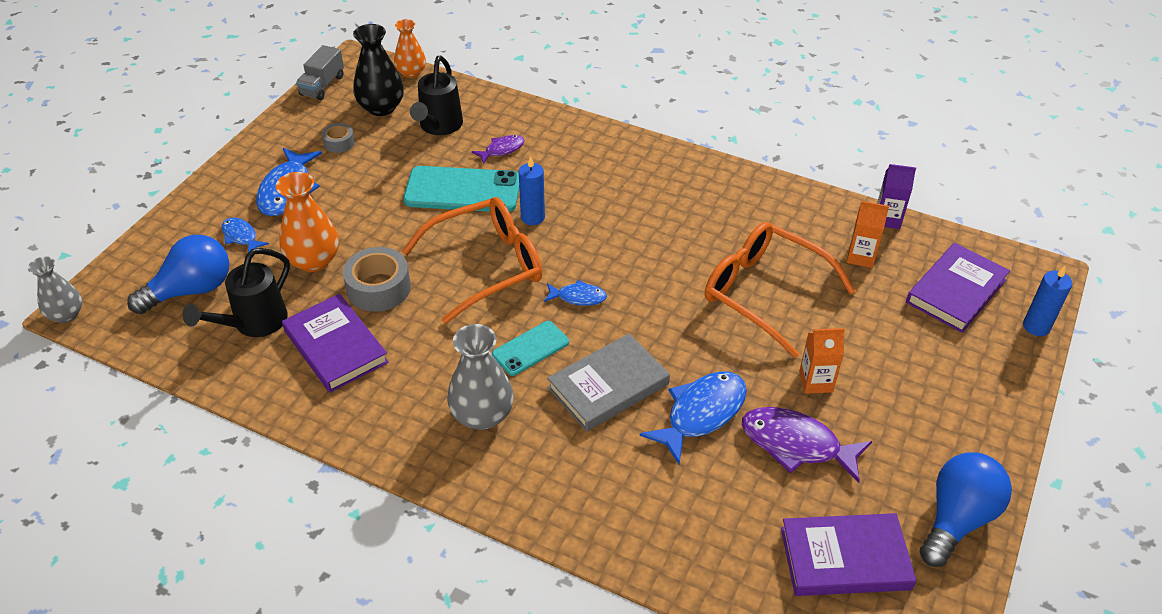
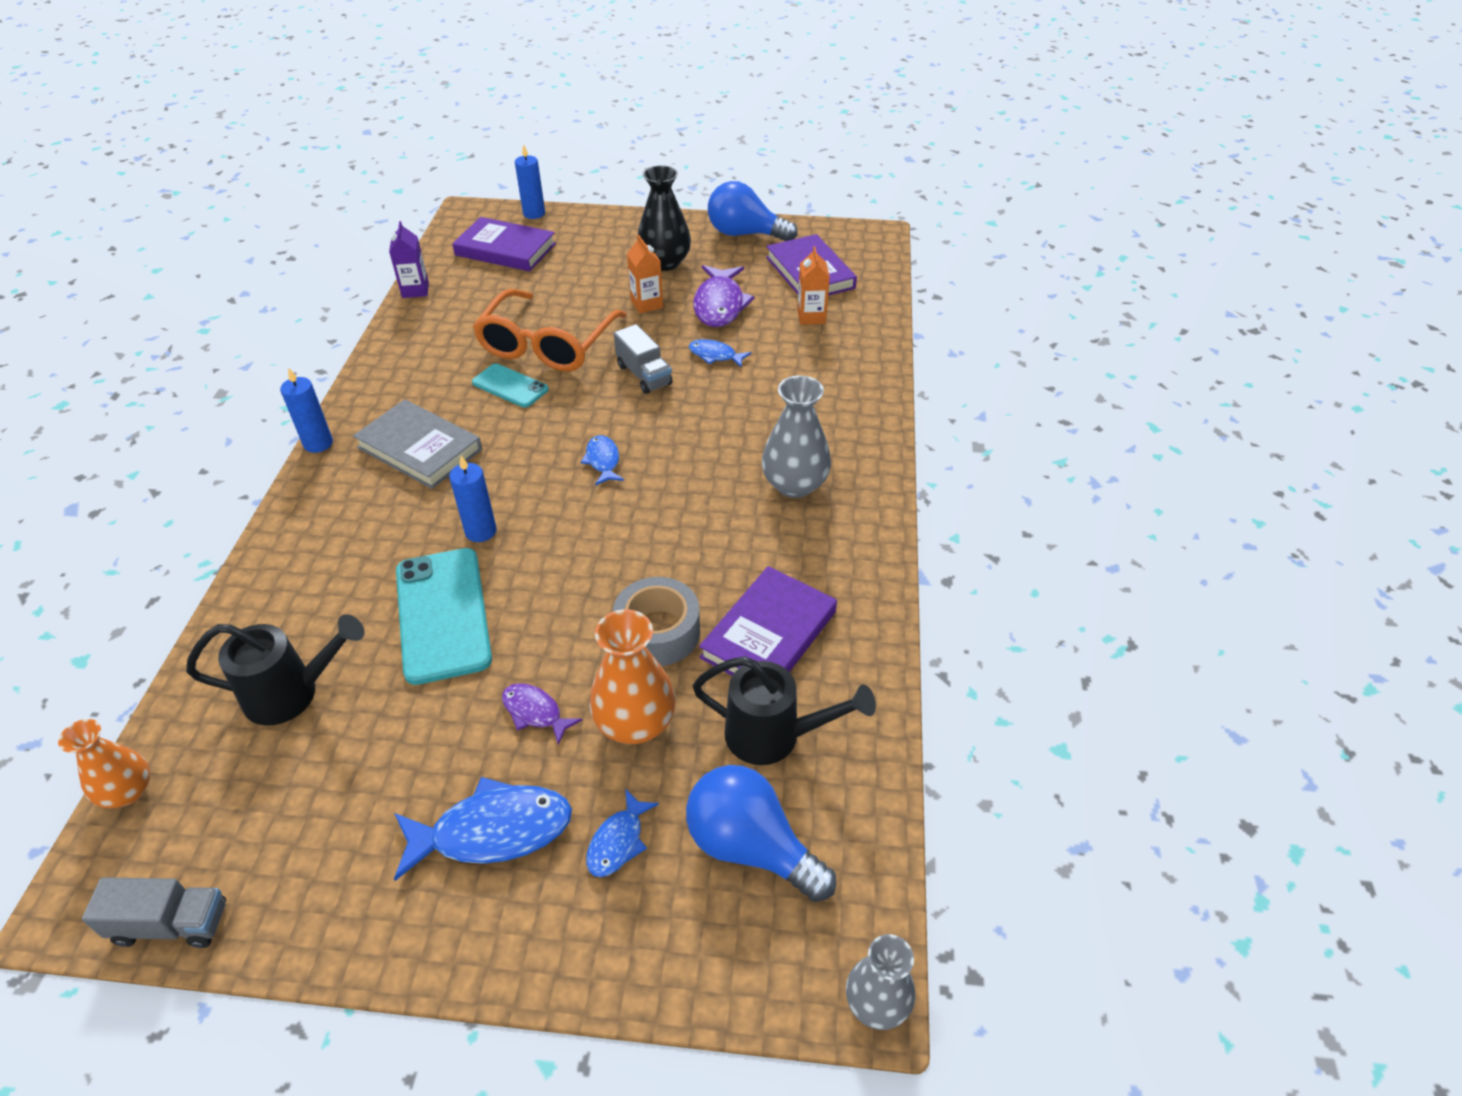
camera: 110 degrees left, 0 degrees up
(339, 143) = (352, 814): grey tape -> none
(381, 107) = (242, 794): black vase -> black vase (665, 262)
(486, 266) = (581, 546): orange glasses -> none
(502, 150) = (343, 601): purple fish -> purple fish (535, 712)
(530, 348) = (691, 476): turquoise phone -> turquoise phone (510, 386)
(608, 386) = (713, 413): grey book -> grey book (420, 448)
(675, 149) = (318, 443): none -> blue candle
(689, 351) = (644, 375): none -> grey truck
(701, 413) = (715, 355): blue fish -> blue fish, size x0.55
(861, 257) = (476, 299): orange carton -> orange carton (811, 317)

